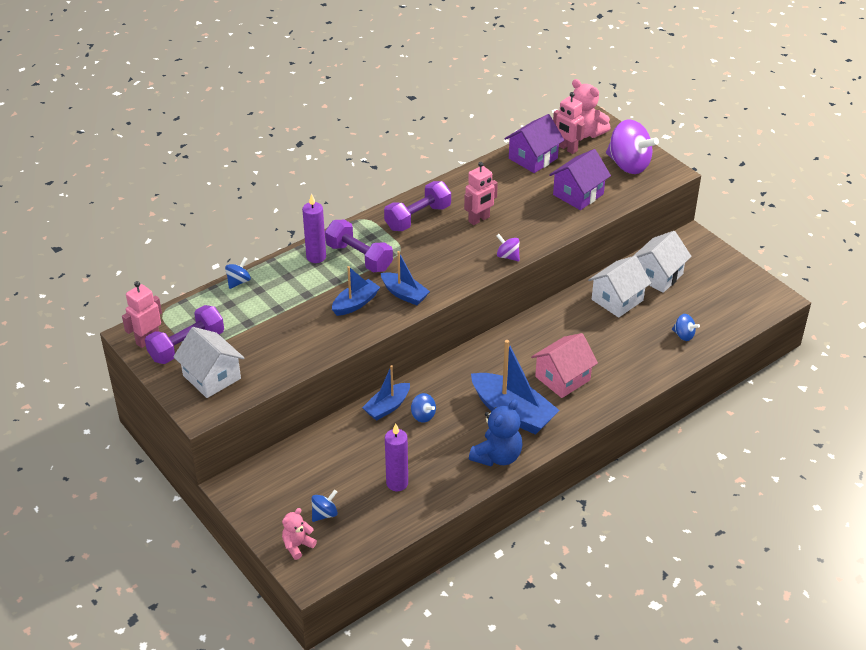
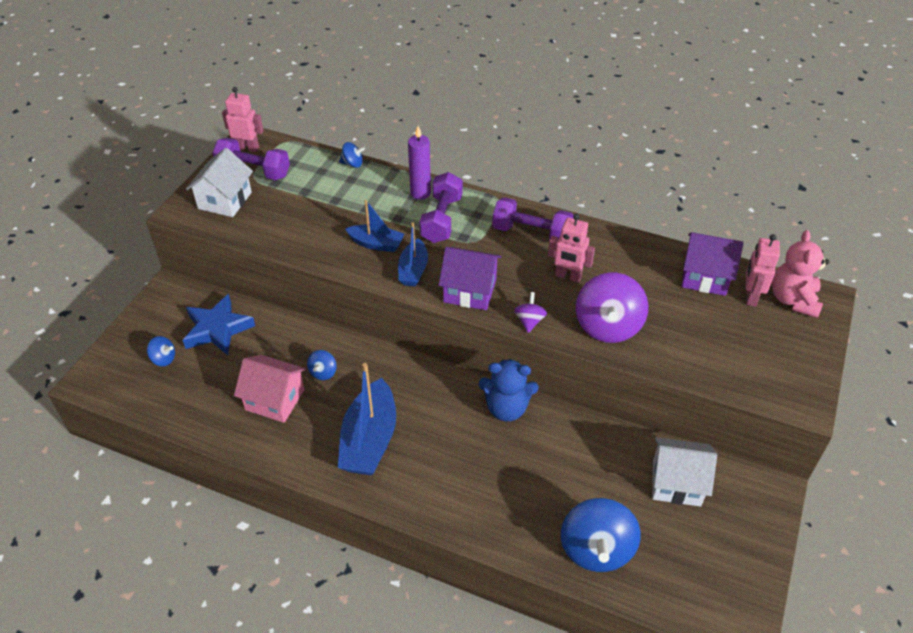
camera: 60 degrees right, 5 degrees up
(297, 545) = (119, 358): pink teddy bear -> none
(317, 467) = (217, 329): none -> blue star
(387, 407) = (319, 342): blue boat -> none
(397, 483) = (225, 392): purple candle -> none
(497, 456) = (301, 453): blue teddy bear -> blue teddy bear (506, 408)
(562, 378) = (446, 461): pink house -> pink house (275, 400)
(578, 194) = (681, 337): purple house -> purple house (470, 291)
(617, 300) = (604, 460): white house -> none
(628, 165) = (777, 360): purple spinning top -> purple spinning top (608, 326)
(683, 335) = (596, 549): blue spinning top -> blue spinning top, size x2.14

